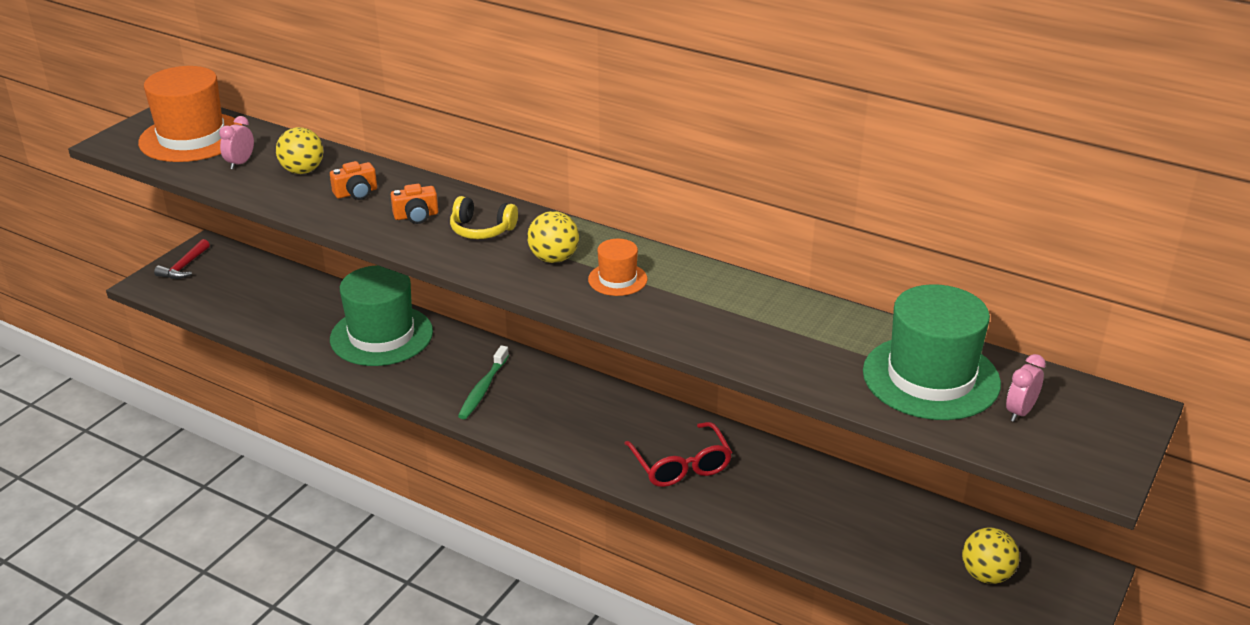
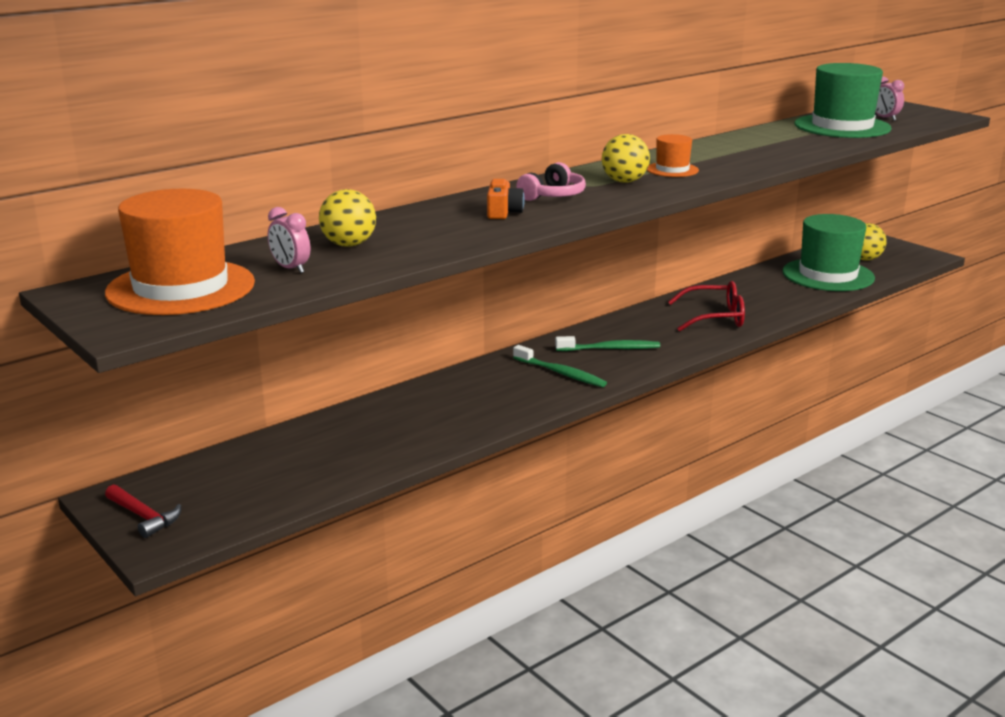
camera: 70 degrees left, 10 degrees down
(356, 193) = (429, 228): orange camera -> none
(381, 335) = (428, 409): green hat -> green hat (828, 275)
(482, 230) = (553, 196): yellow headphones -> pink headphones
(555, 408) = (610, 349): none -> green toothbrush

